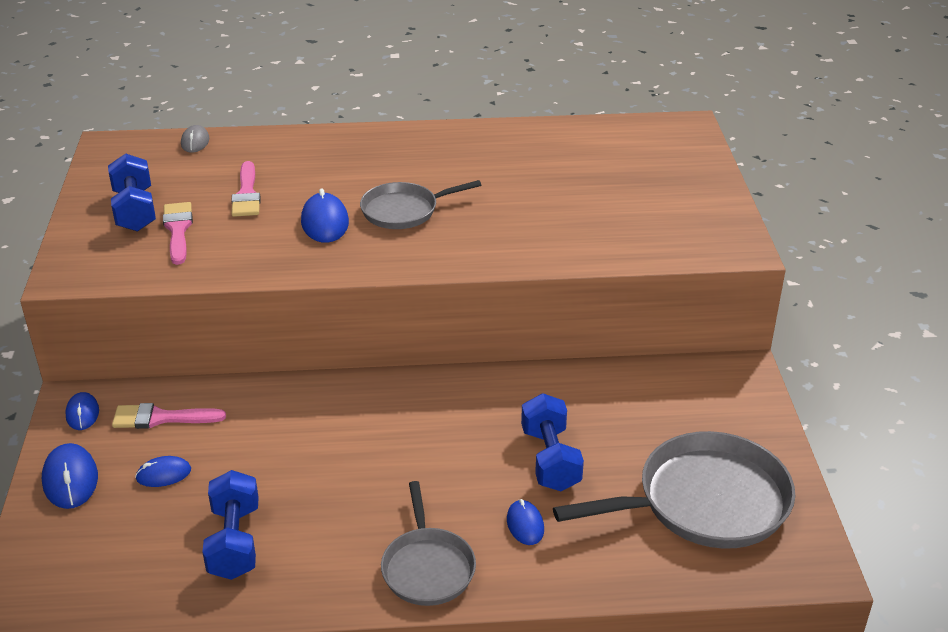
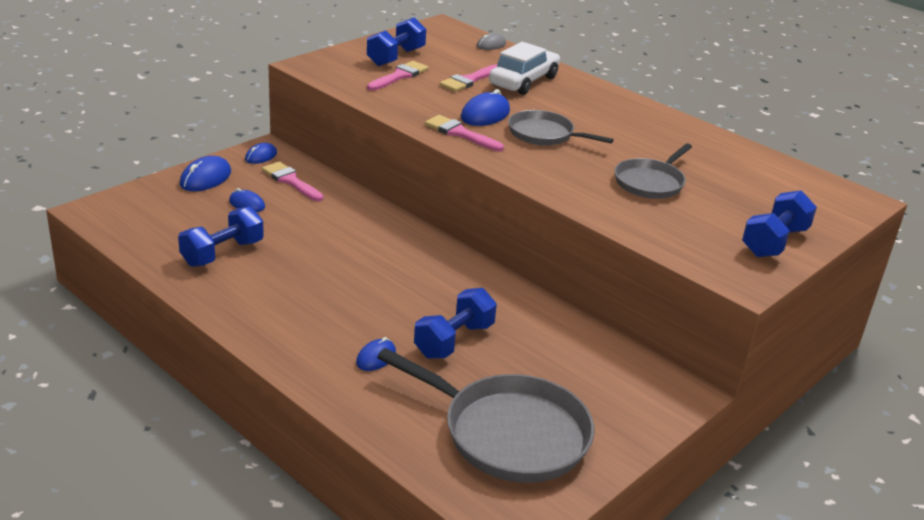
camera: 45 degrees right, 5 degrees down
(292, 165) = (523, 81): none -> white car
(340, 256) = (460, 133): none -> pink brush
(427, 568) = (286, 335): grey pan -> grey pan (650, 182)
(701, 201) = (774, 242): none -> blue dumbbell

